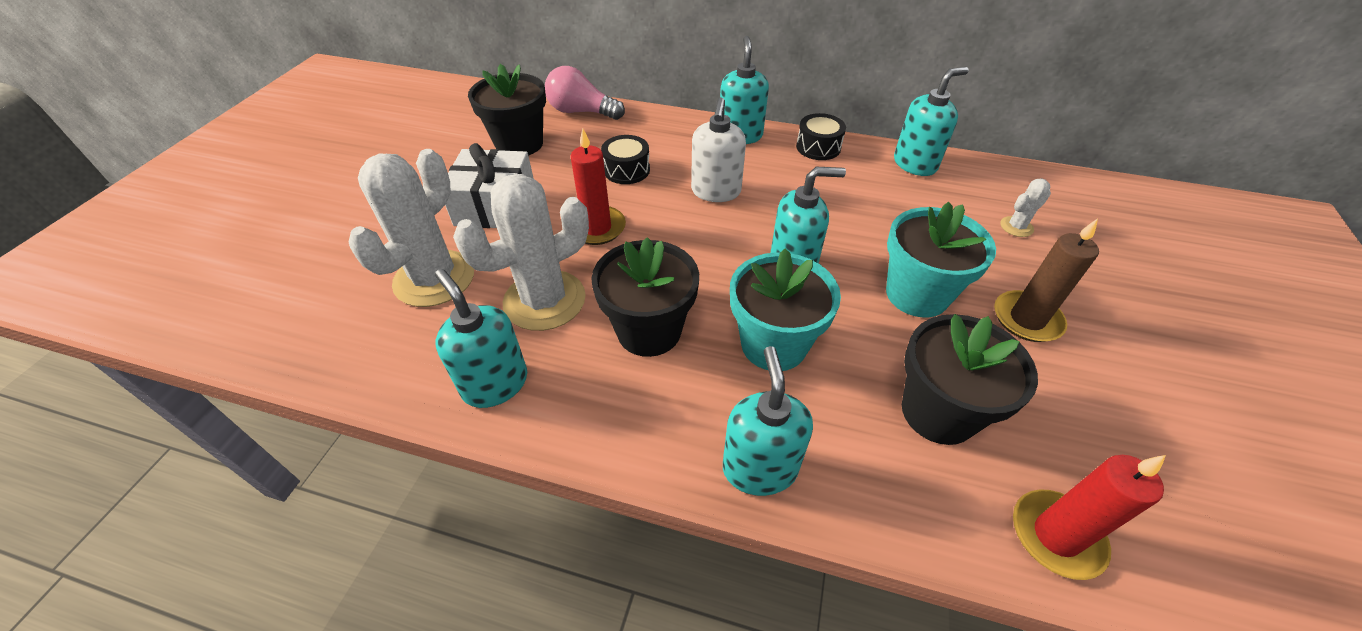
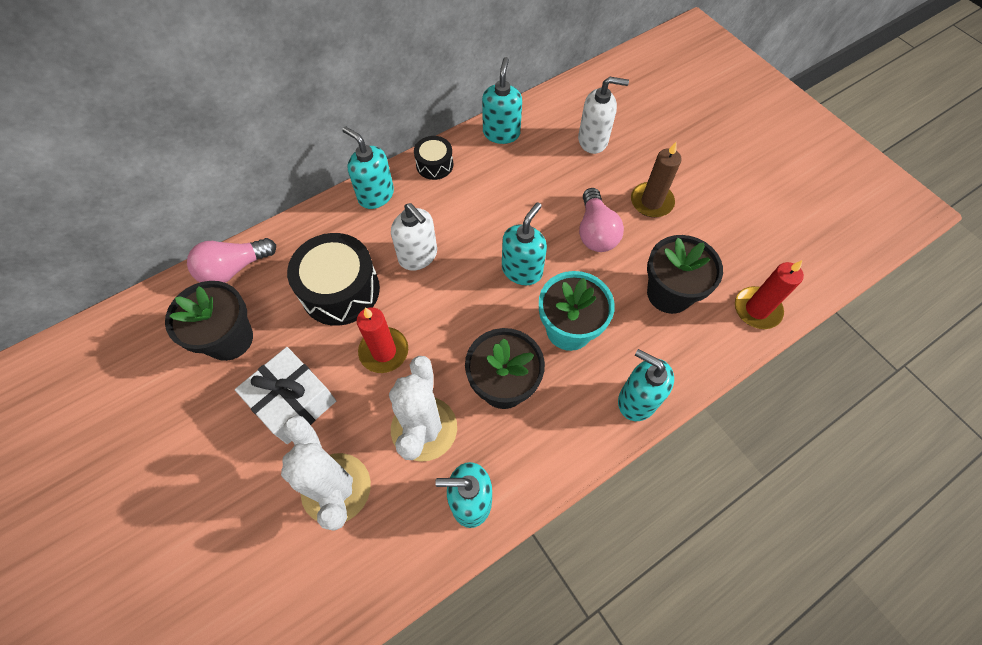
camera: 50 degrees left, 15 degrees up
(627, 170) = (340, 290): black drum -> black drum, size x1.87
(917, 294) = (595, 231): turquoise flower pot -> pink light bulb
(1016, 227) = (593, 140): white cactus -> white soap dispenser

